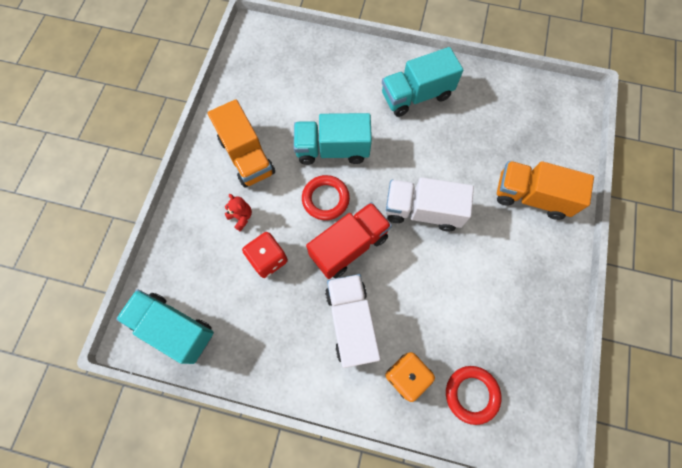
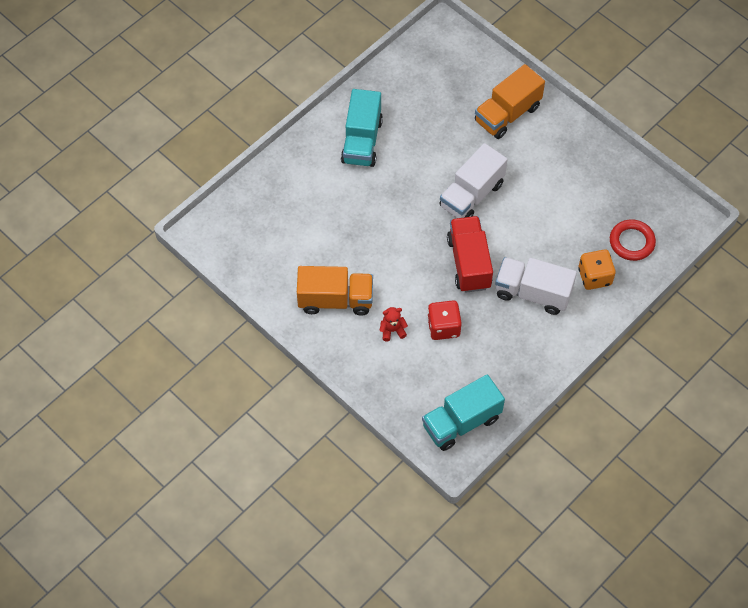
camera: 60 degrees left, 10 degrees down
(325, 199) = (416, 259): red ring -> none
(332, 149) = (372, 231): turquoise truck -> none

